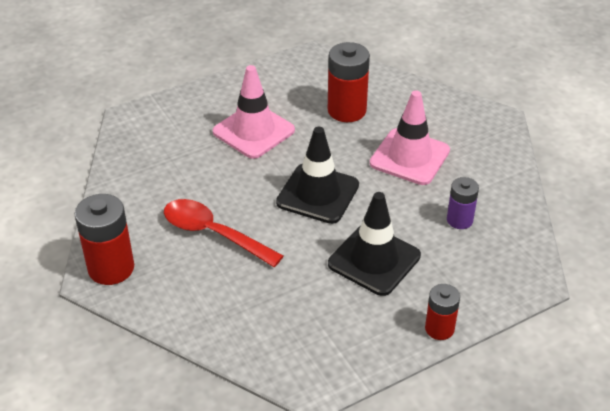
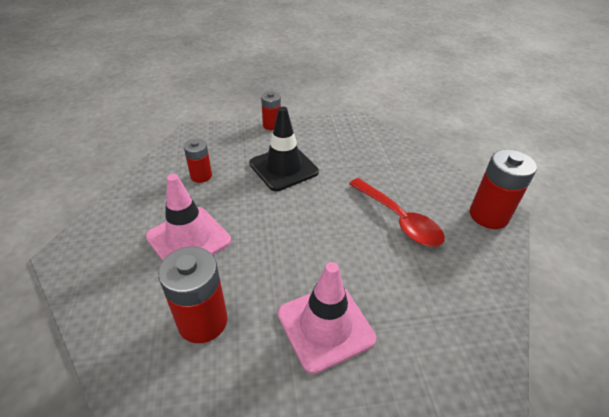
camera: 160 degrees left, 0 degrees up
(318, 194) = (295, 228): black traffic cone -> none
(459, 220) = (201, 176): purple battery -> red battery

